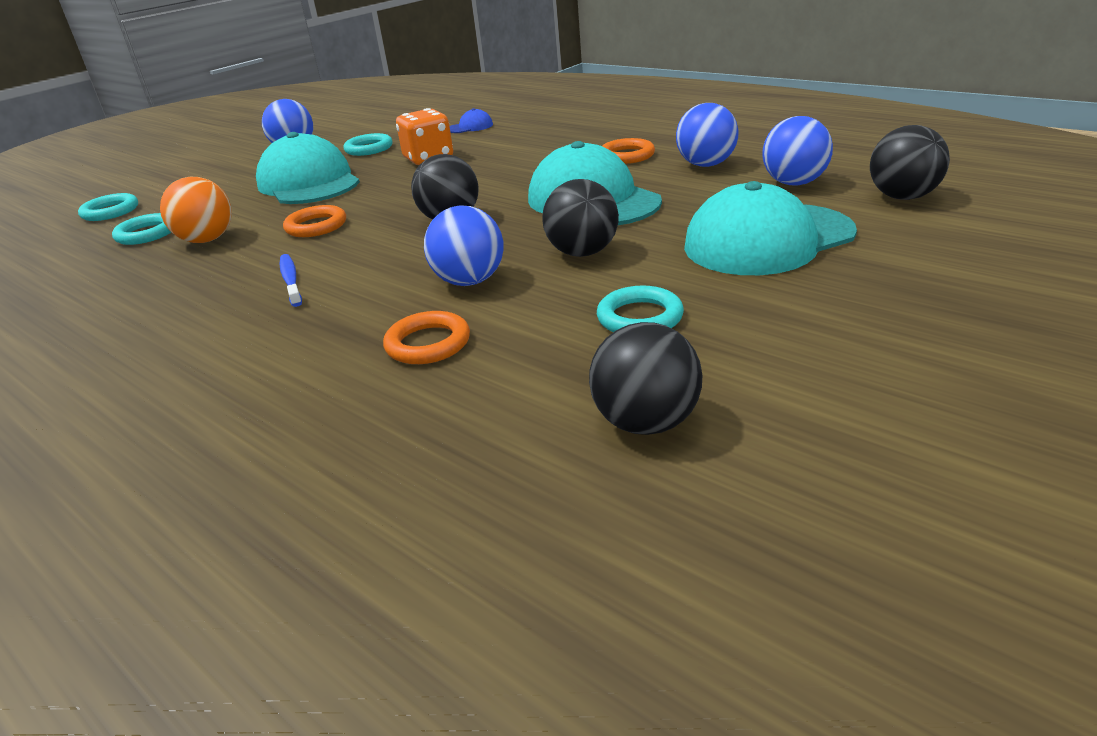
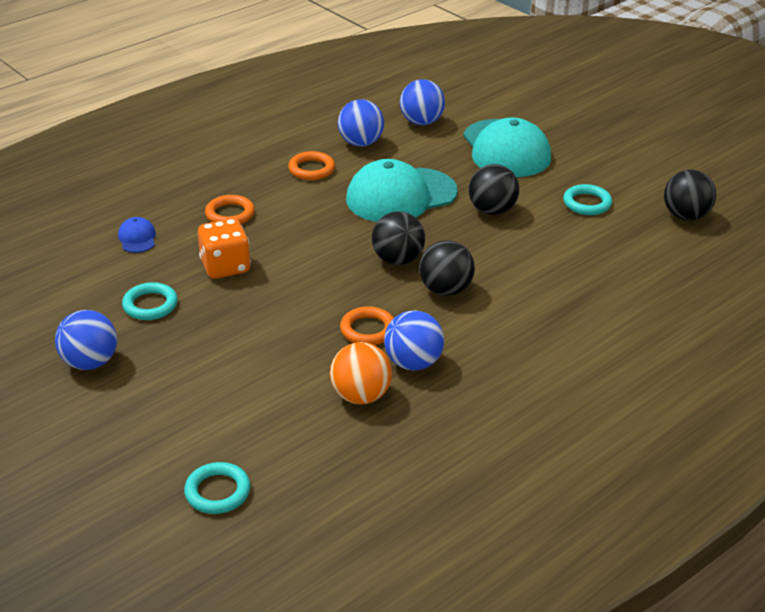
camera: 85 degrees left, 5 degrees up
(146, 234) = (316, 444): turquoise ring -> none
(291, 280) = (478, 336): blue toothbrush -> none
(309, 183) = (237, 342): turquoise cap -> none
(428, 344) = (595, 274): orange ring -> orange ring (230, 214)
(469, 281) = (516, 256): blue ball -> blue ball (413, 363)
(903, 197) = (467, 98): black ball -> black ball (445, 290)

